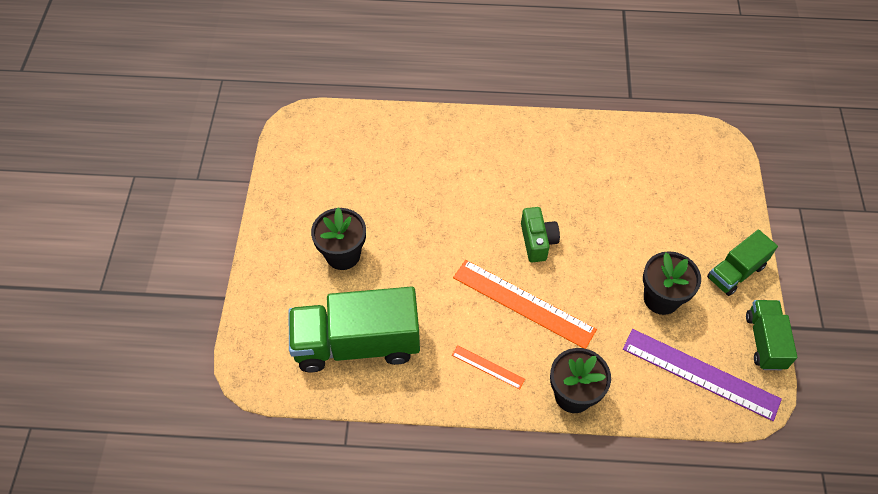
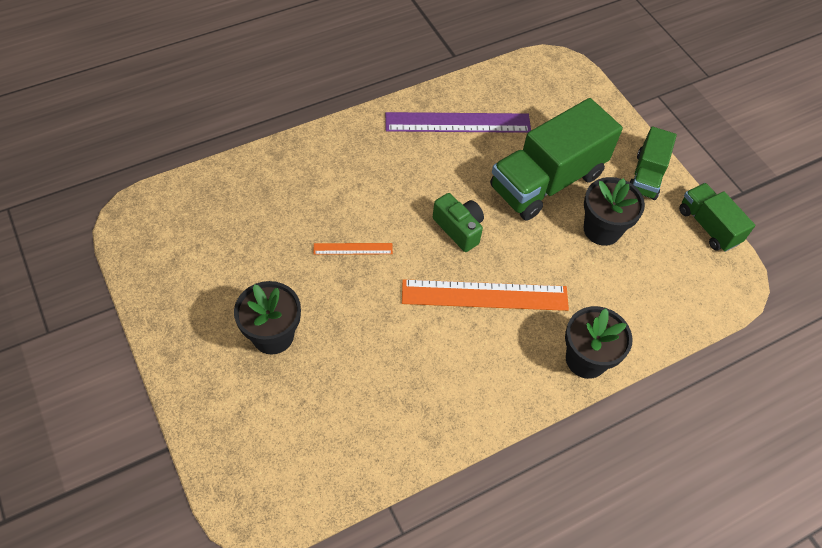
camera: 35 degrees left, 0 degrees up
(357, 343) = (348, 420): green truck -> green truck (547, 181)
(488, 367) = (492, 375): orange ruler -> orange ruler (353, 249)
(700, 374) = (677, 282): purple ruler -> purple ruler (458, 123)

